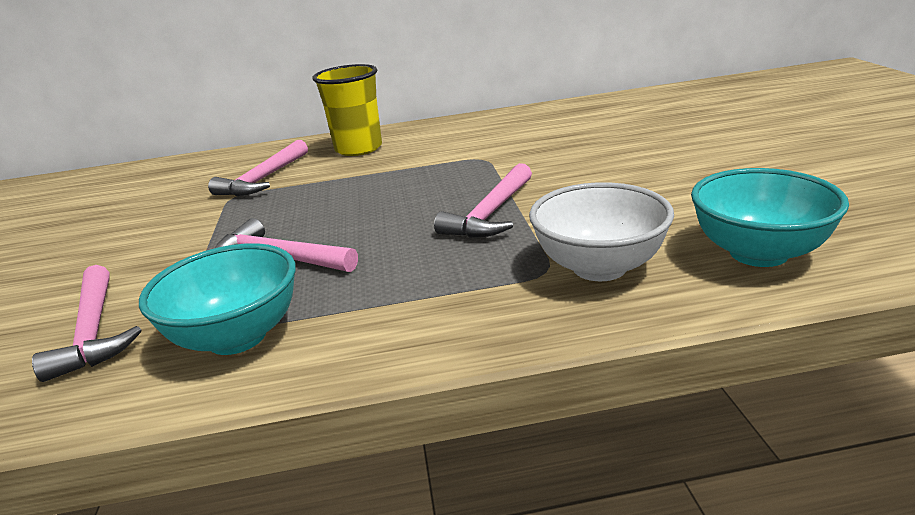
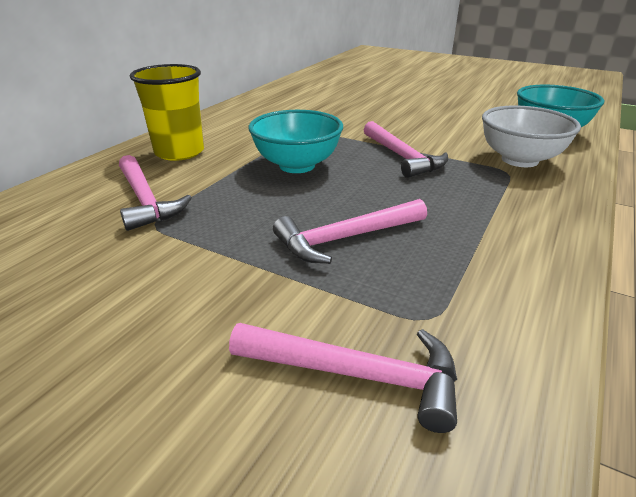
camera: 55 degrees left, 5 degrees up
(237, 337) = (471, 292): turquoise bowl -> turquoise bowl (297, 165)

